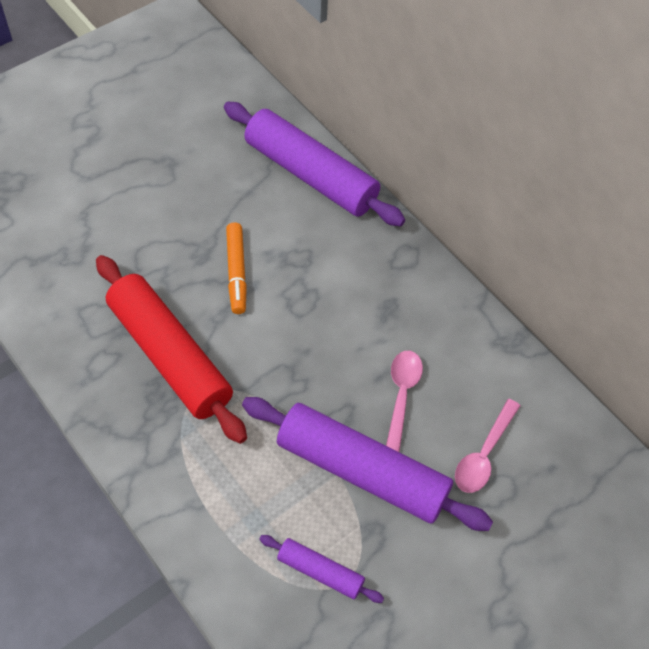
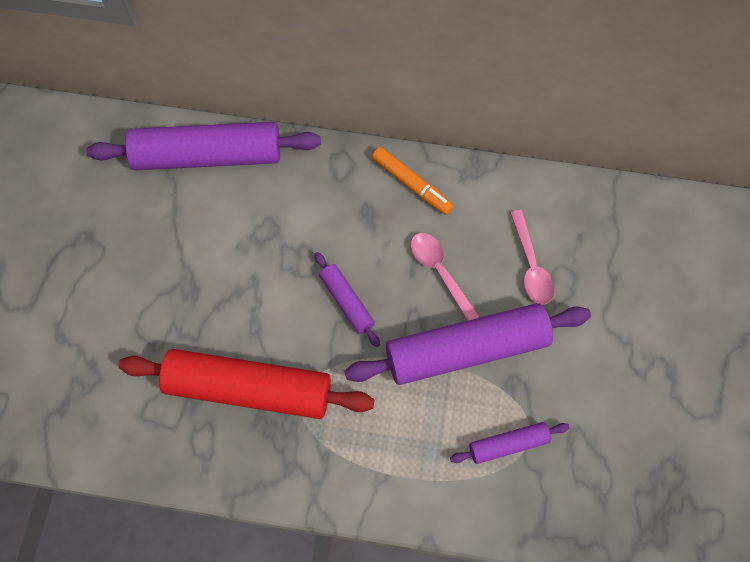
camera: 40 degrees left, 10 degrees up
(236, 272) = (231, 281): orange marker -> orange marker (412, 184)
(305, 356) = (346, 302): none -> purple rolling pin

